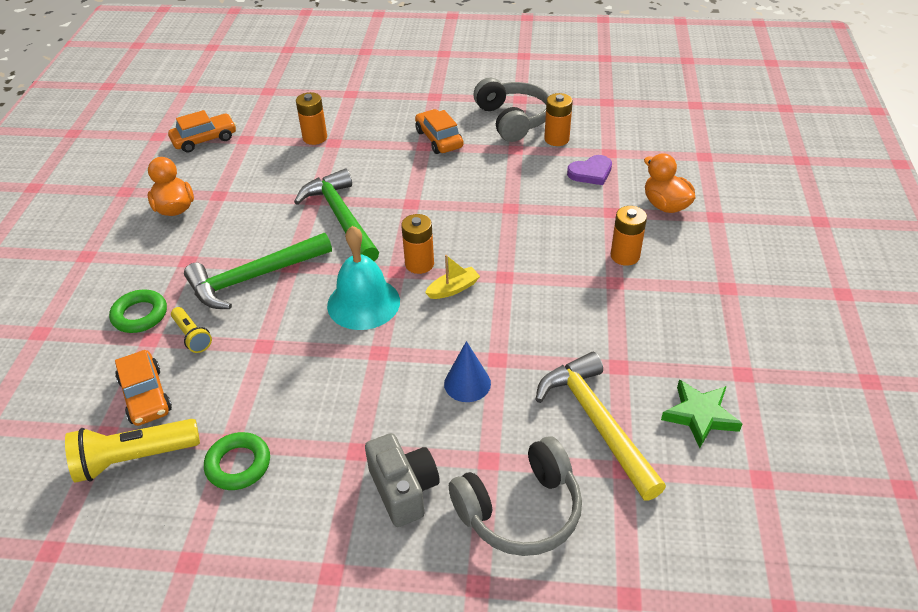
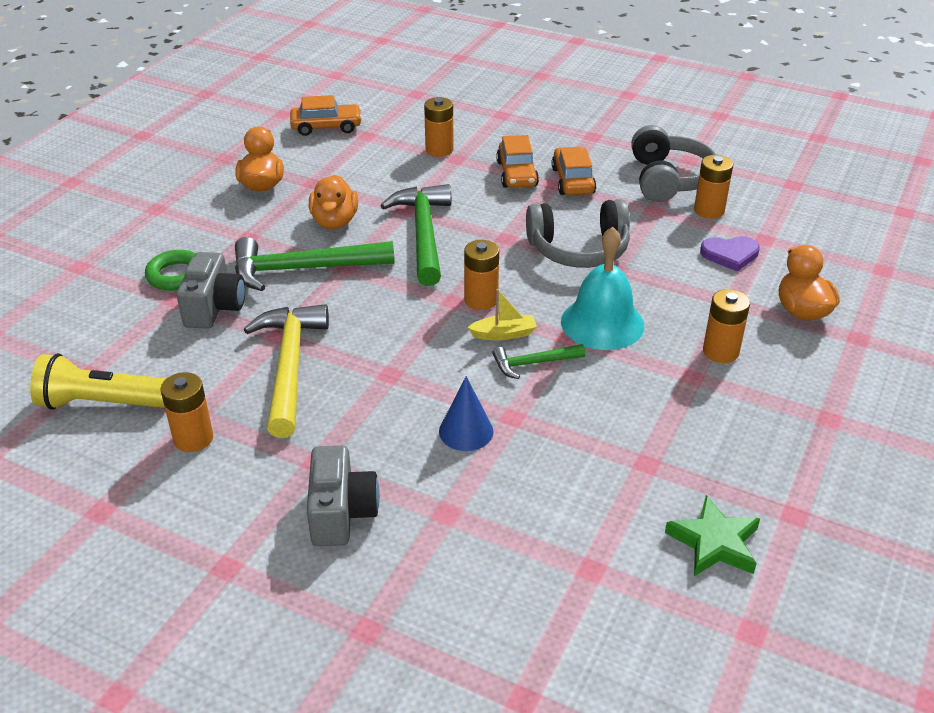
camera: 20 degrees right, 5 degrees down
(146, 396) = (142, 350): orange car -> orange car (517, 174)
(192, 336) = (214, 308): yellow flashlight -> grey camera
(238, 464) = (193, 438): green ring -> orange battery
(258, 226) = (334, 222): none -> orange duck
(363, 303) = (400, 322): turquoise bell -> turquoise bell (602, 323)
(490, 307) = (533, 363): none -> green hammer
(520, 510) = (452, 573): grey headphones -> grey headphones (579, 250)
(596, 422) = (587, 513): yellow hammer -> yellow hammer (289, 366)

